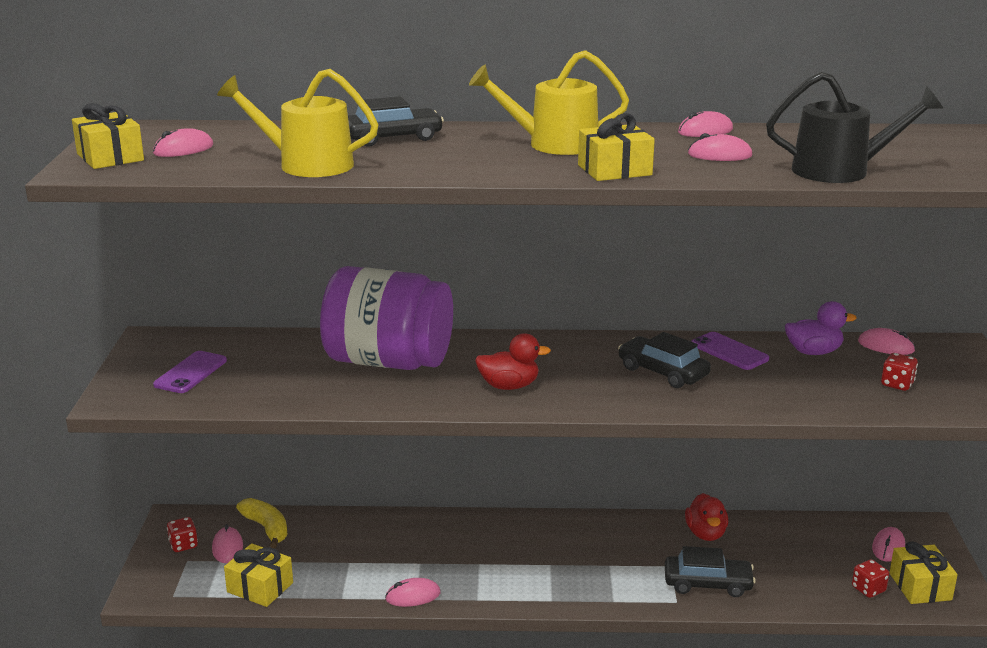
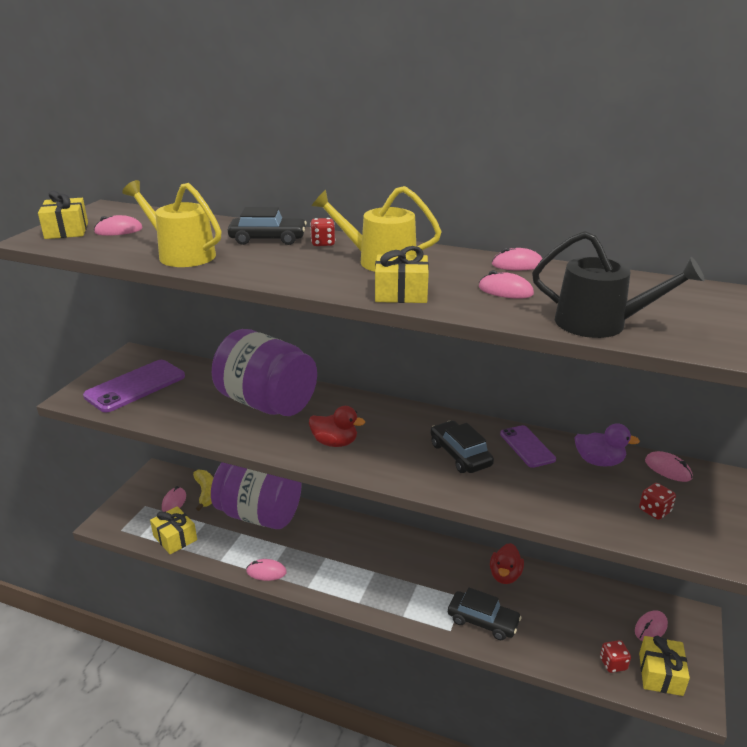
camera: 20 degrees right, 5 degrees up
(183, 545) = (149, 493): red dice -> red dice (323, 243)
(190, 373) = (135, 386): purple phone -> purple phone, size x1.68
(359, 536) = (259, 514): none -> purple jar

